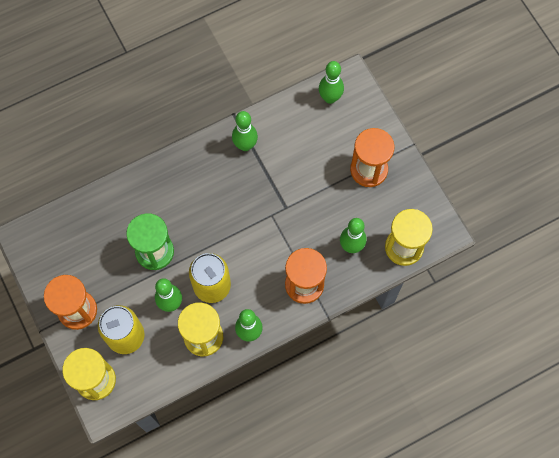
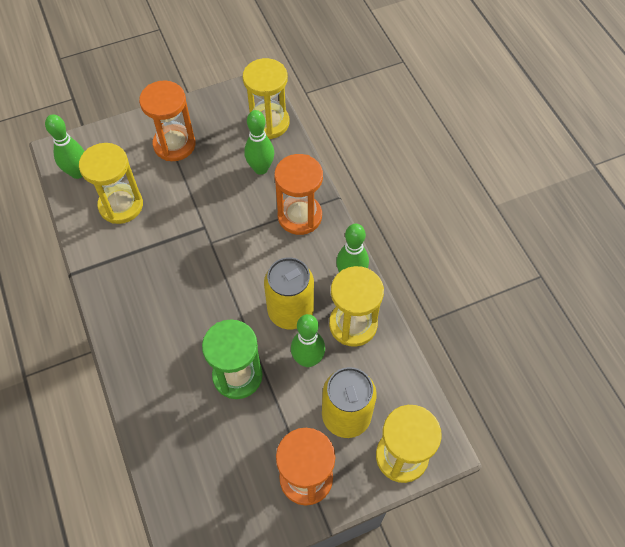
camera: 85 degrees left, 10 degrees down
(245, 145) = (116, 263): green bowling pin -> none
(300, 138) = (121, 205): none -> yellow hourglass

